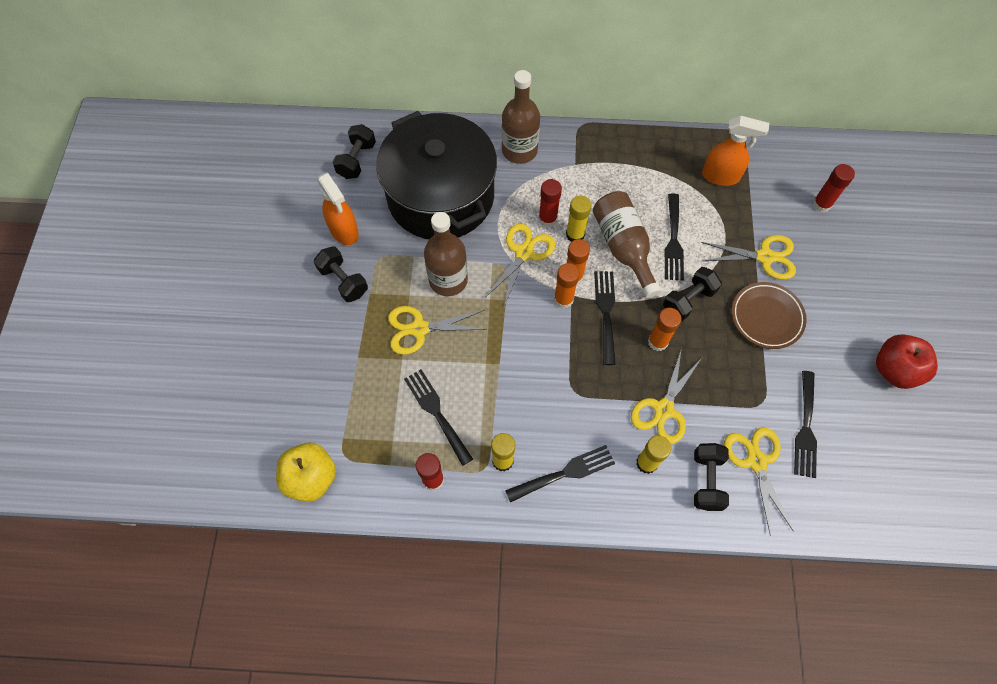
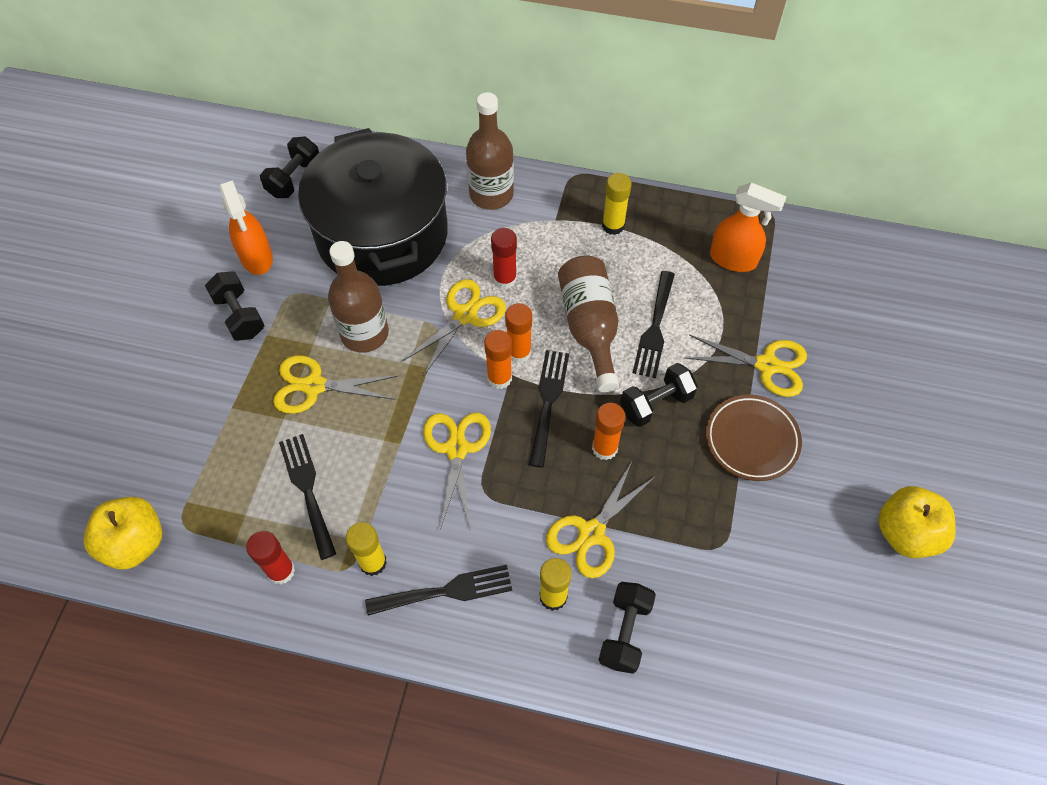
camera: 10 degrees right, 5 degrees down
(575, 234) = (534, 303): yellow glue stick -> yellow glue stick (613, 226)
(756, 461) = (695, 619): yellow scissors -> yellow scissors (456, 449)
(805, 428) = (770, 588): black fork -> none
(821, 204) = (855, 312): red glue stick -> none
(894, 370) = (905, 533): red apple -> yellow apple

